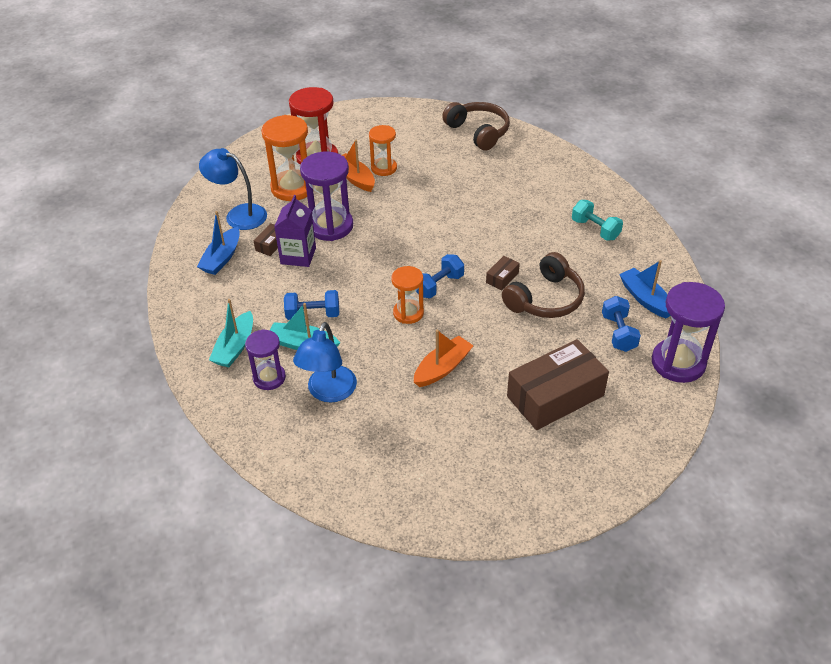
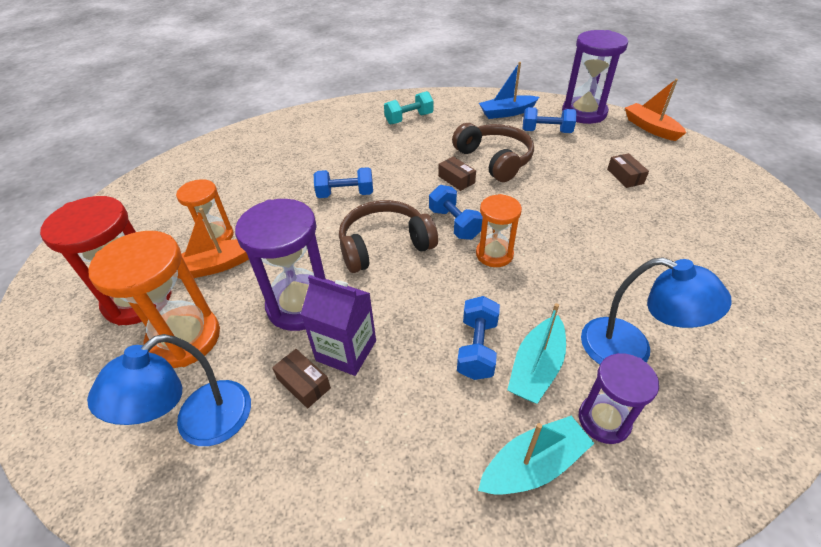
camera: 75 degrees left, 0 degrees up
(222, 258) = (303, 465): blue boat -> none
(235, 347) = (533, 465): turquoise boat -> turquoise boat turned 60 degrees counterclockwise
(442, 368) = (587, 241): orange boat -> orange boat (650, 128)
(455, 217) = (345, 194): none -> blue dumbbell
(478, 132) = (212, 156): brown headphones -> brown headphones (384, 245)
(555, 396) = (625, 176): brown box -> brown box, size x0.42

